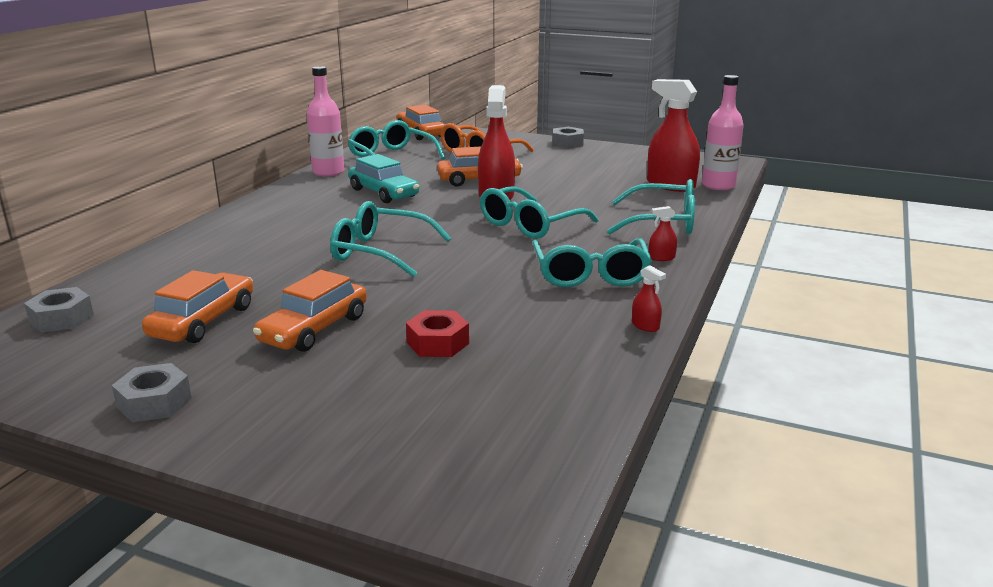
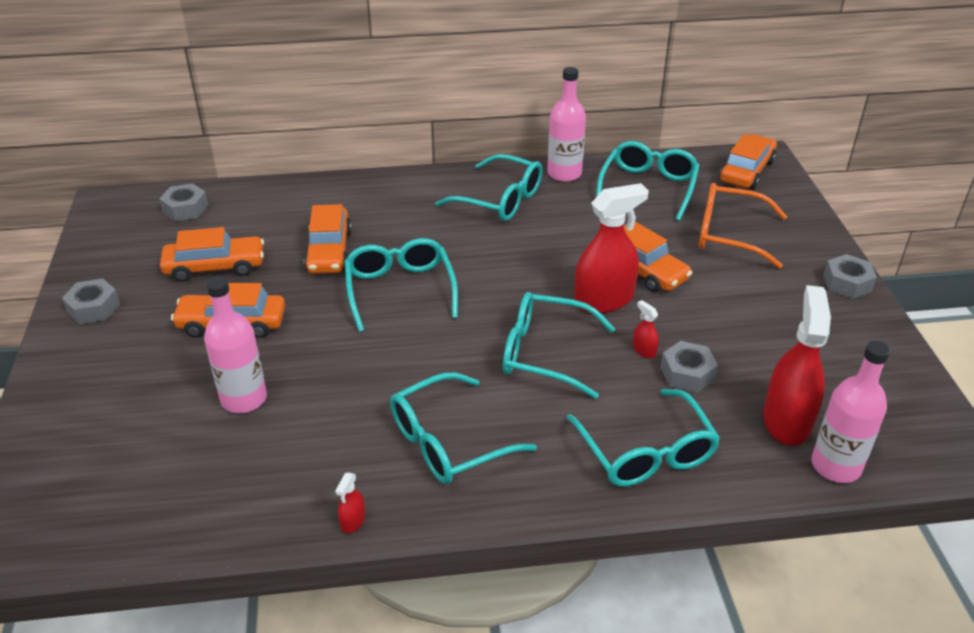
camera: 60 degrees right, 15 degrees up
(275, 267) = (329, 251): none -> orange car
(322, 196) = (500, 200): none -> turquoise glasses
(383, 193) = (542, 228): turquoise car -> none
(438, 343) = (244, 399): red nut -> pink bottle
(601, 195) = (687, 373): none -> grey nut
(661, 258) = (535, 483): red spray bottle -> red spray bottle (644, 350)

